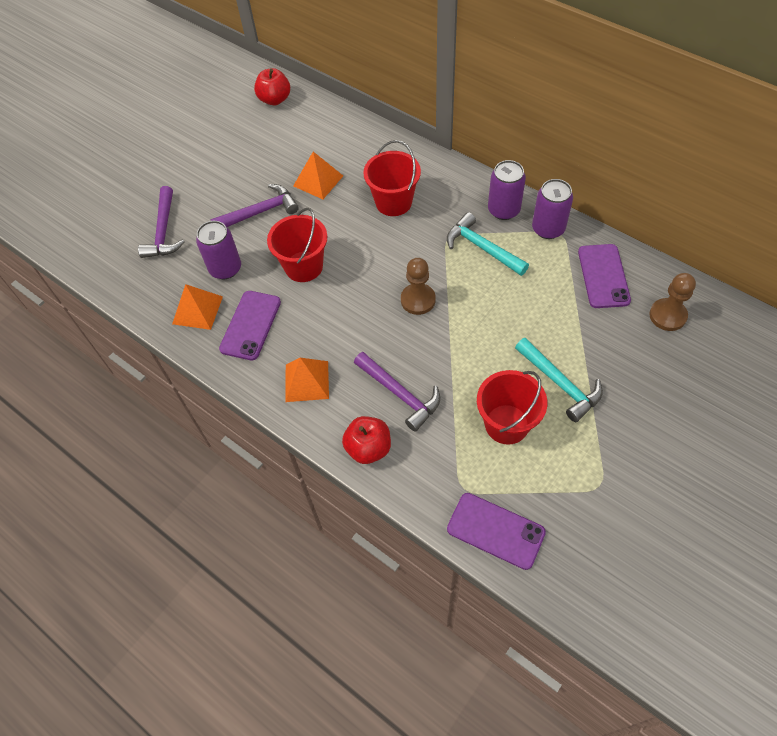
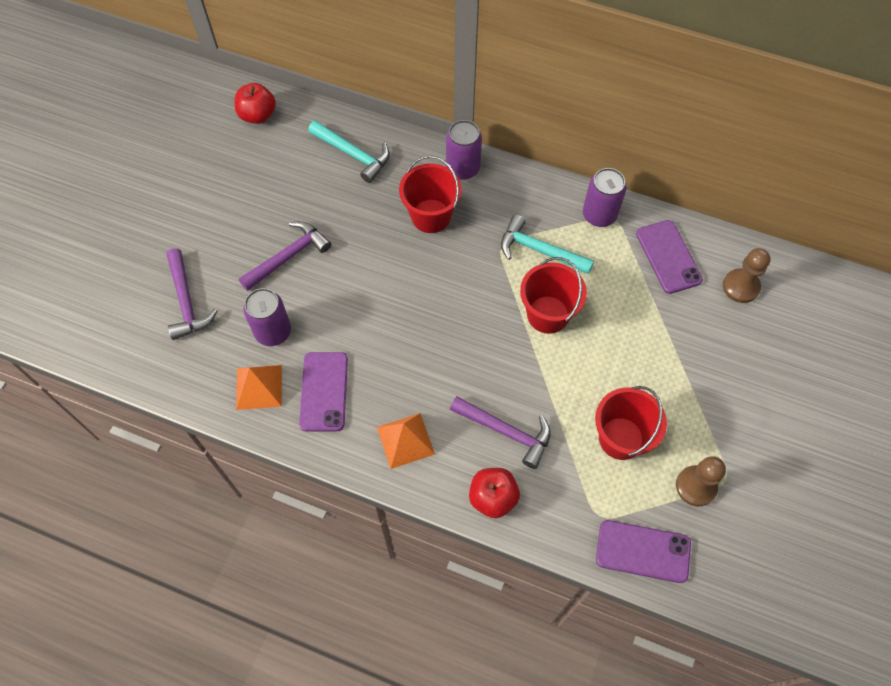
camera: 20 degrees left, 5 degrees up
(303, 266) = (358, 311): red bucket -> red bucket (548, 314)
(318, 180) = (340, 206): orange pyramid -> none
(418, 300) = (491, 323): brown pawn -> brown pawn (696, 486)
(503, 210) = (548, 202): purple can -> purple can (463, 168)
(560, 383) = (659, 383): turquoise hammer -> turquoise hammer (353, 154)

